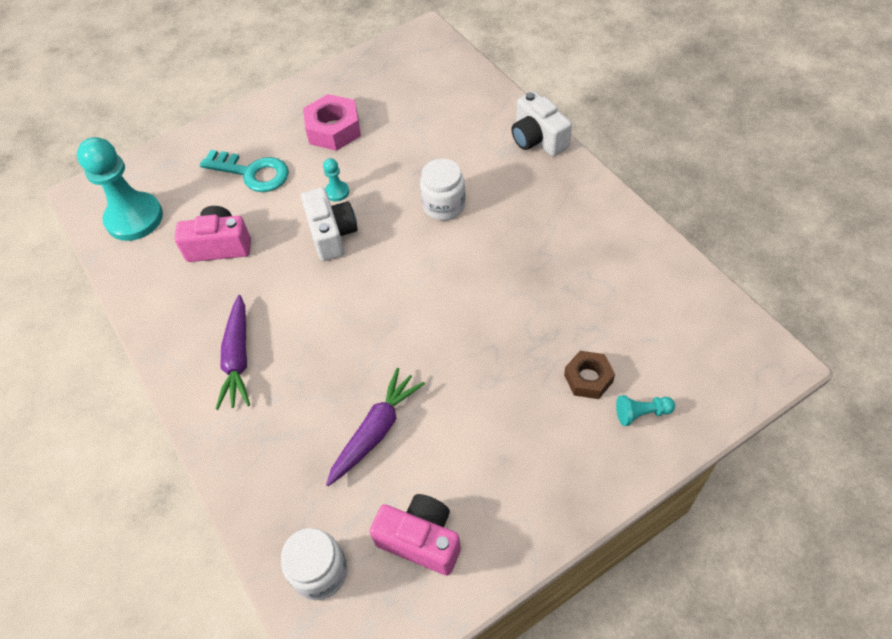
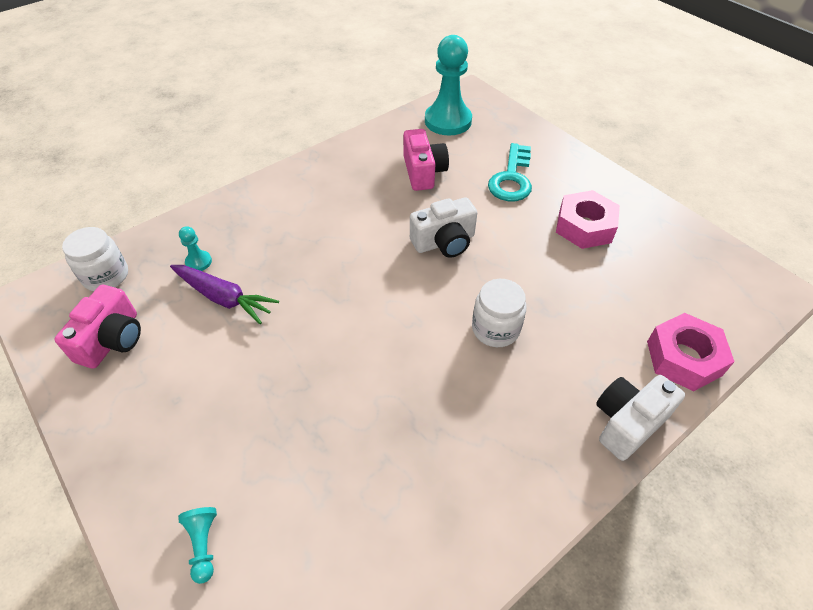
camera: 80 degrees right, 5 degrees down
(238, 358) = (307, 201): purple carrot -> none
(337, 192) = (499, 239): turquoise pawn -> turquoise pawn (198, 262)
(484, 97) = (683, 358): none -> pink nut
(588, 378) = (257, 483): brown nut -> none

